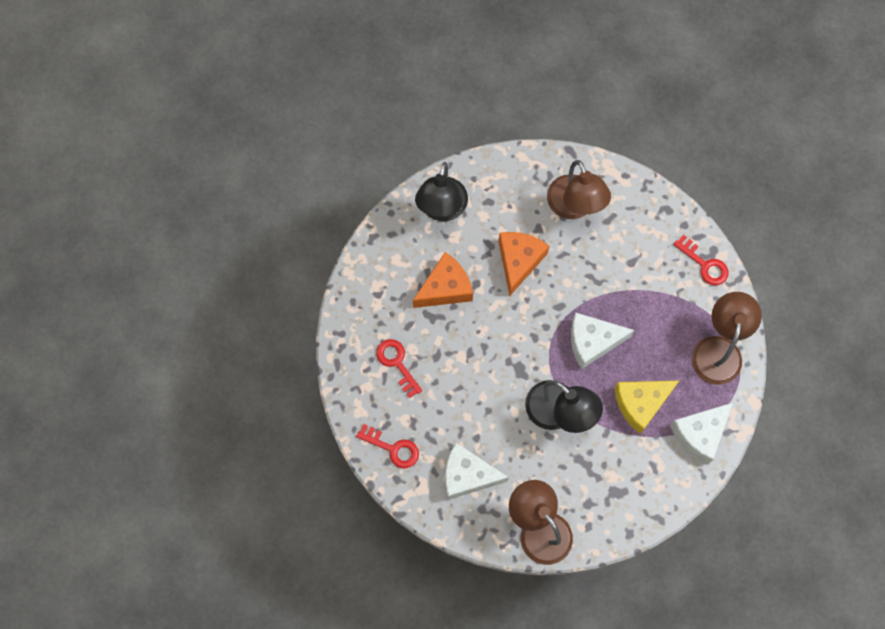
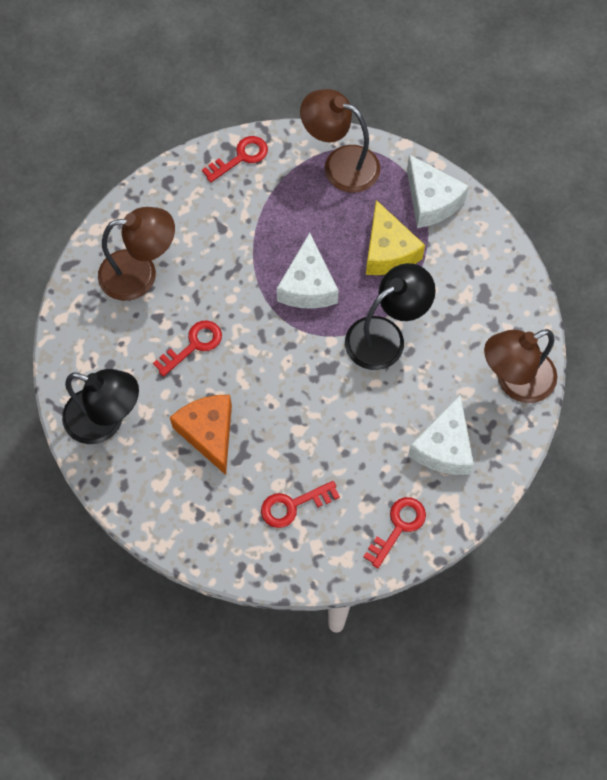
camera: 80 degrees left, 5 degrees down
(519, 261) = (193, 345): orange cheese -> red key

